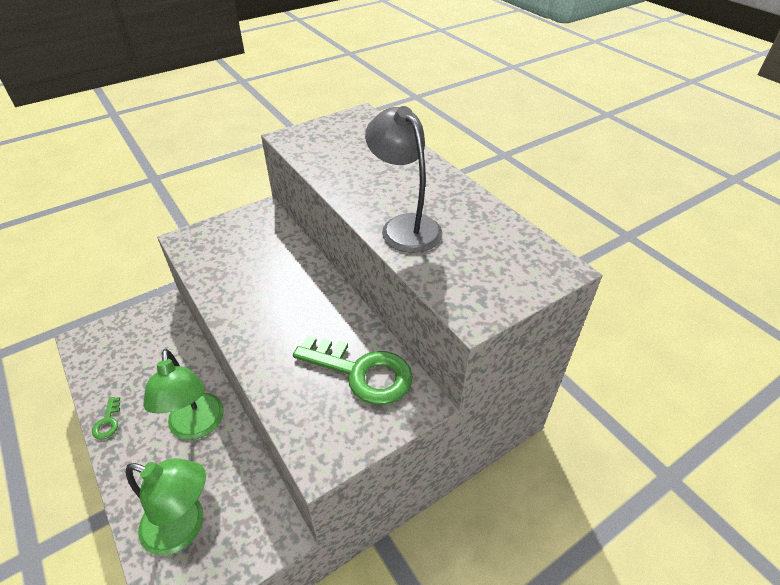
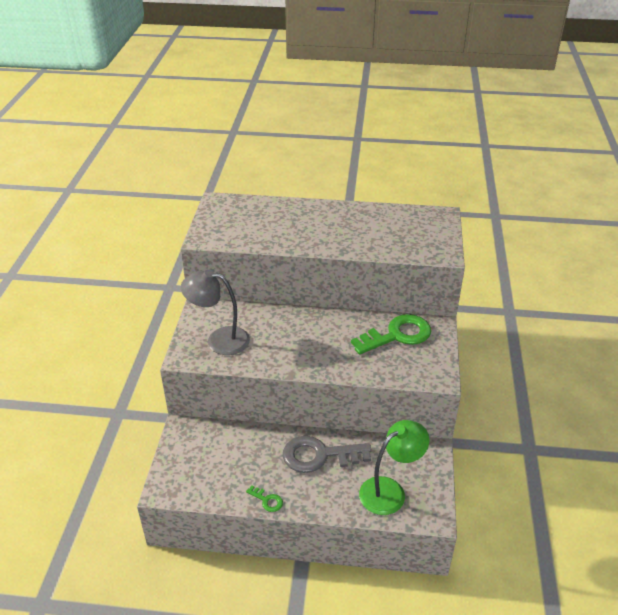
camera: 50 degrees left, 5 degrees down
(197, 426) = (319, 455): green lamp -> grey key
(404, 226) = (354, 241): grey lamp -> grey lamp (219, 340)

